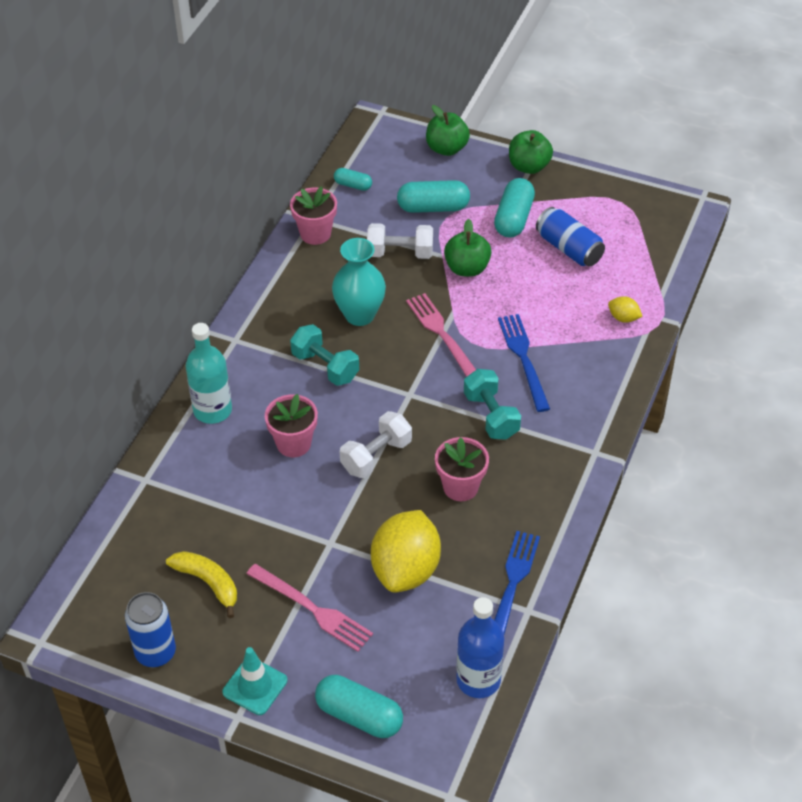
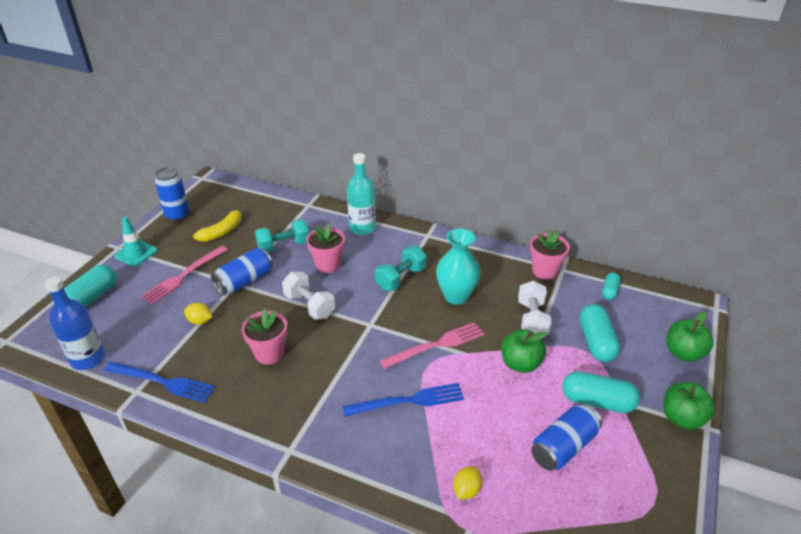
camera: 90 degrees right, 10 degrees down
(326, 533) = (244, 281): none -> blue can
(406, 570) = (200, 321): yellow lemon -> yellow lemon, size x0.42
(491, 415) = (342, 375): turquoise dumbbell -> turquoise dumbbell (284, 246)

